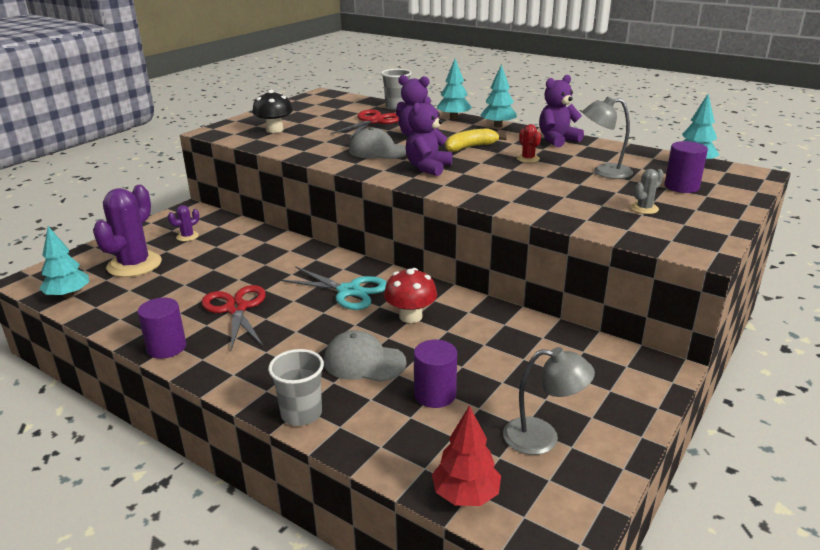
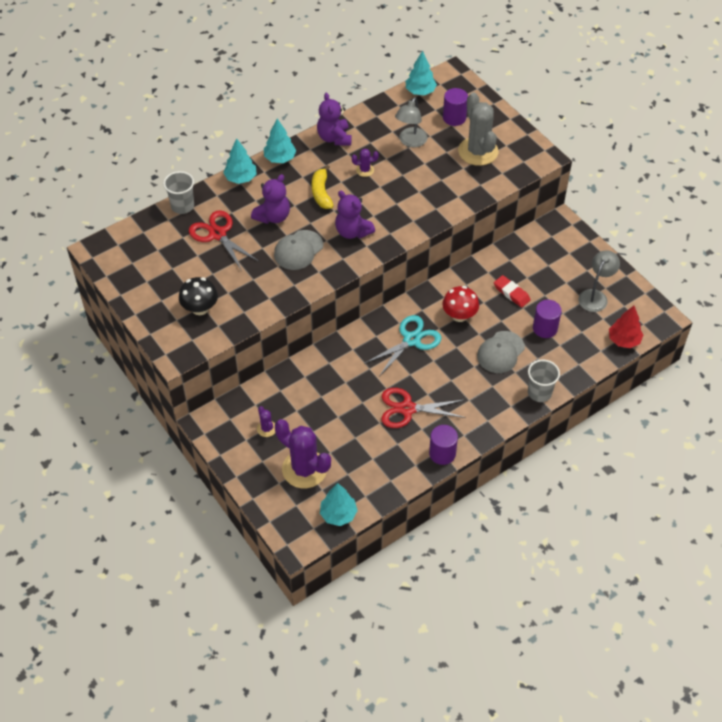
camera: 70 degrees left, 25 degrees up
(481, 350) = (511, 293): none -> red eraser
(528, 159) = (365, 170): red cactus -> purple cactus
(644, 208) = (478, 151): grey cactus -> grey cactus, size x2.22

